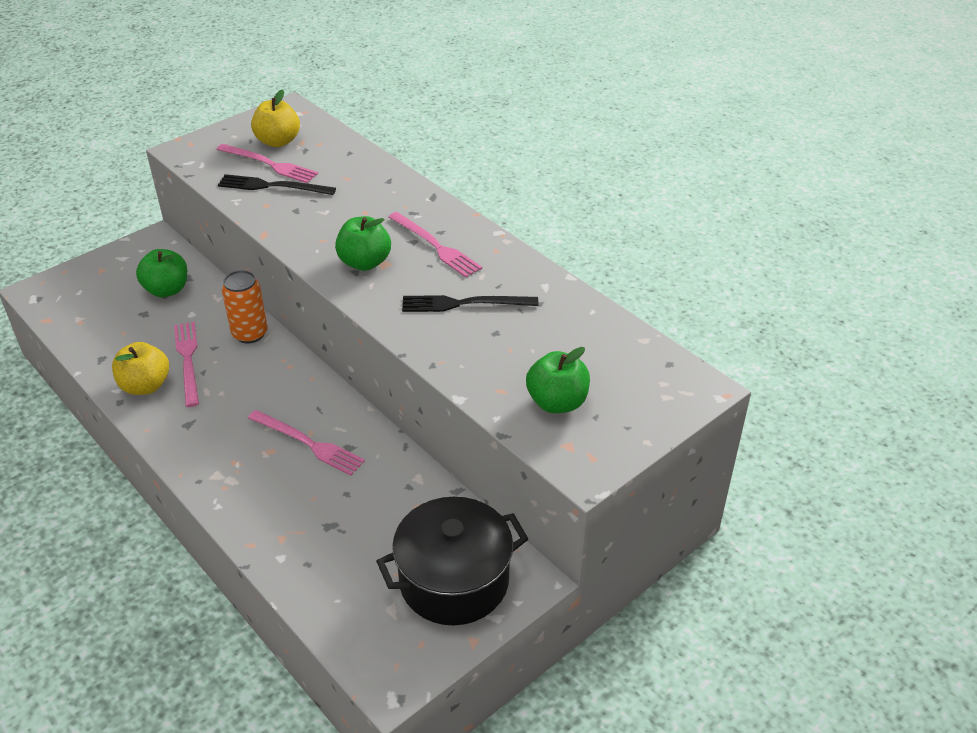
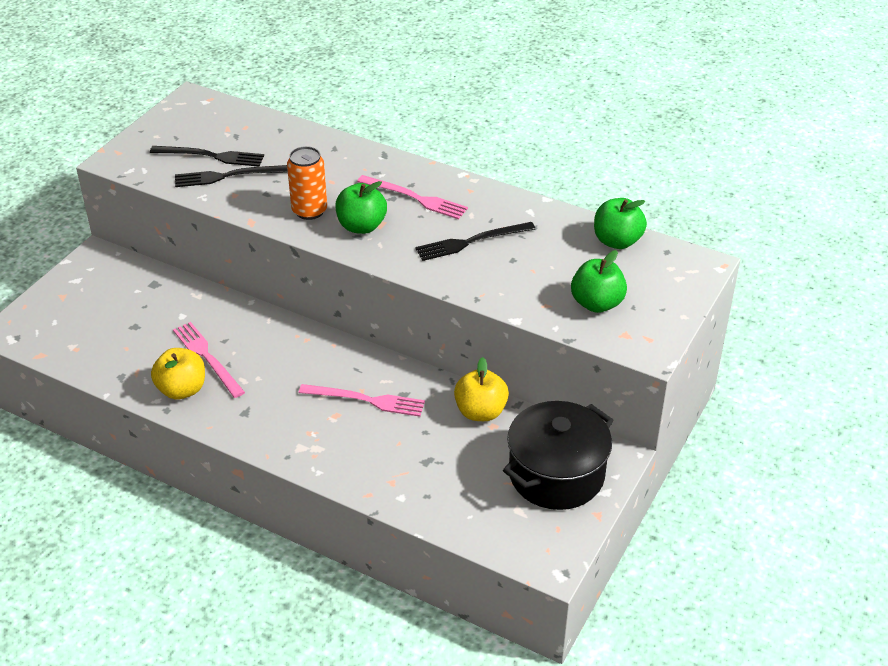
camera: 20 degrees left, 0 degrees up
(167, 290) = (142, 299): green apple -> green apple (617, 241)
(250, 334) = (251, 320): orange can -> orange can (309, 211)
(269, 164) = (211, 156): pink fork -> black fork
(278, 141) = (204, 133): yellow apple -> yellow apple (480, 412)

